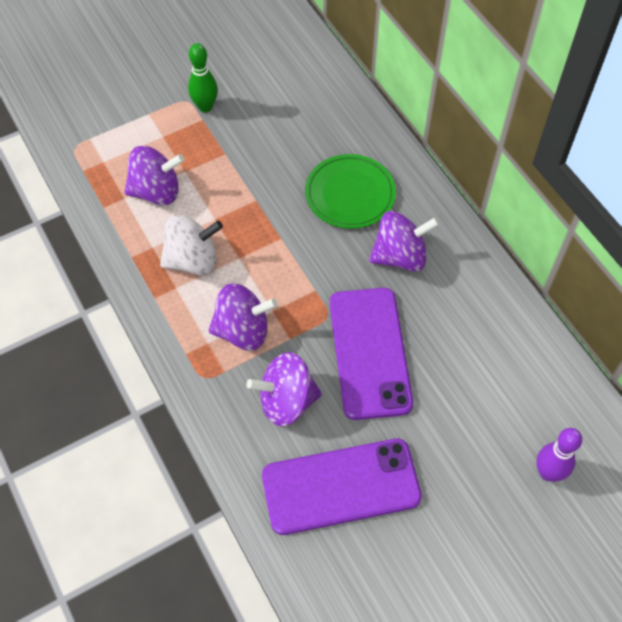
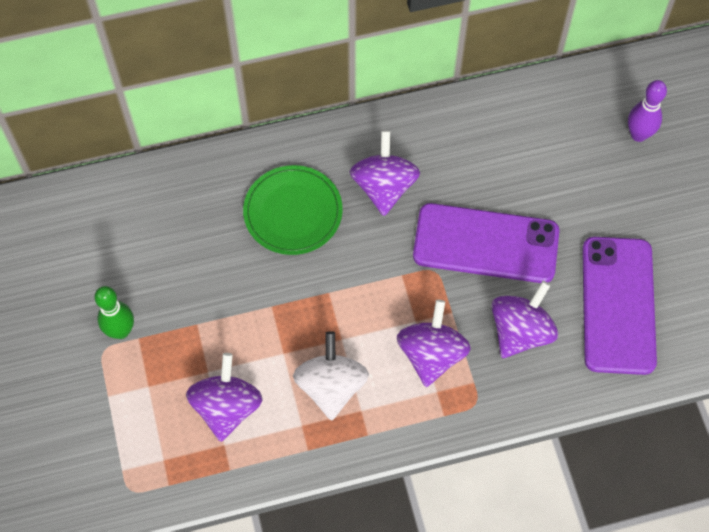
camera: 75 degrees left, 5 degrees up
(286, 401) = (520, 331): purple spinning top -> purple spinning top turned 150 degrees counterclockwise

